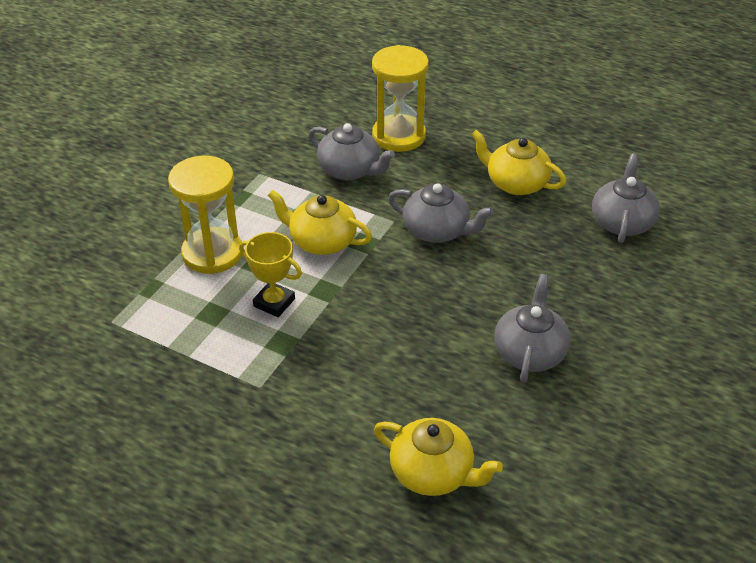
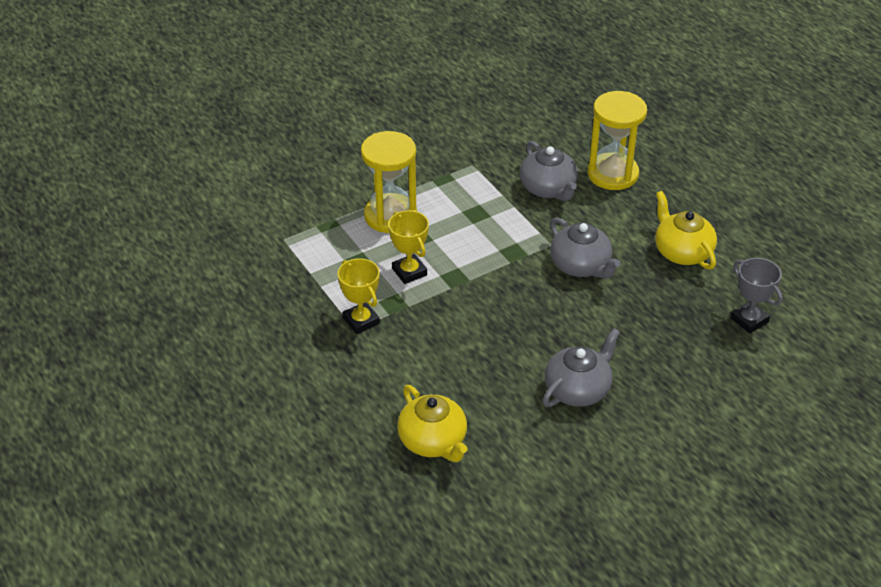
camera: 30 degrees right, 0 degrees up
(260, 375) = (361, 321): none -> yellow trophy
(321, 241) = (480, 239): yellow teapot -> none
(622, 222) = (749, 320): grey teapot -> grey trophy

